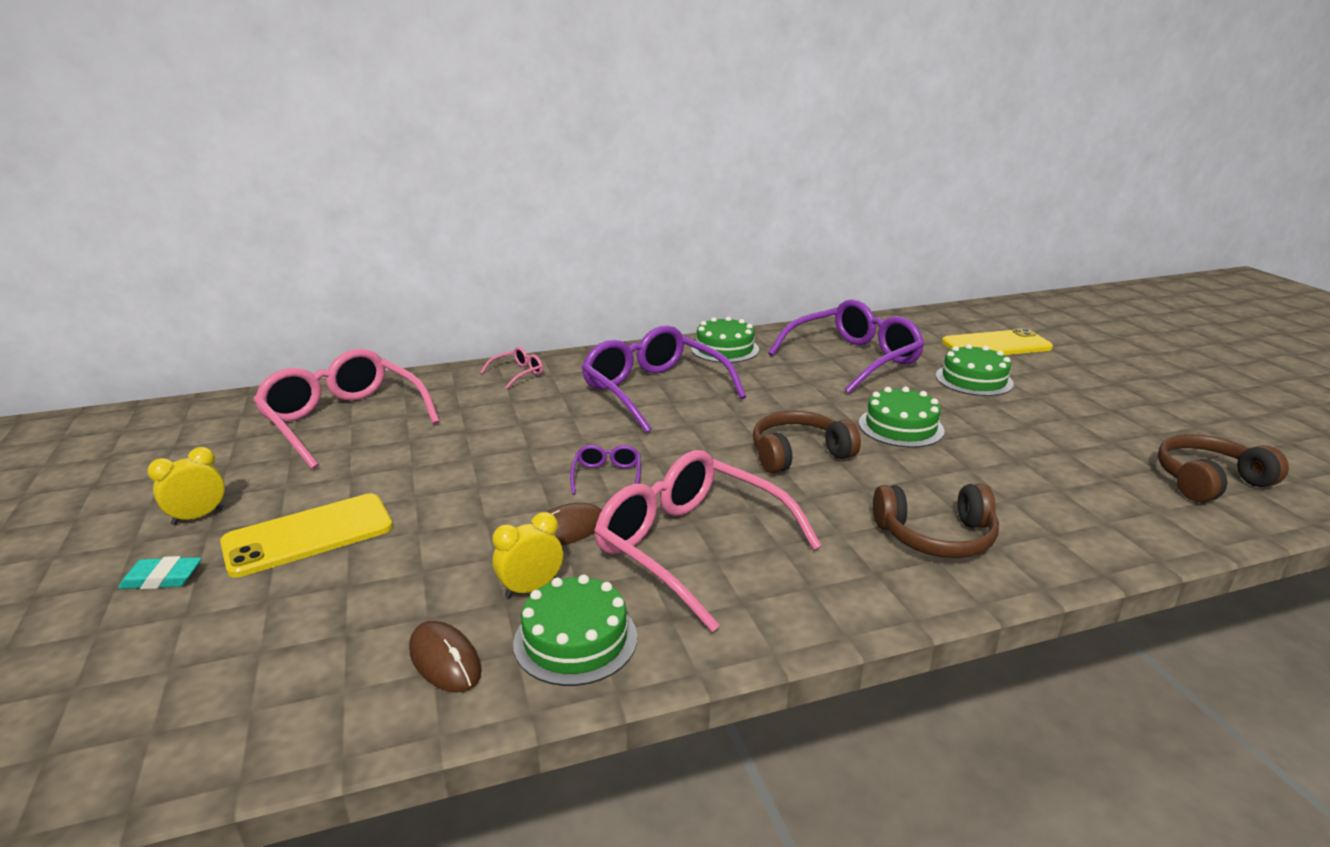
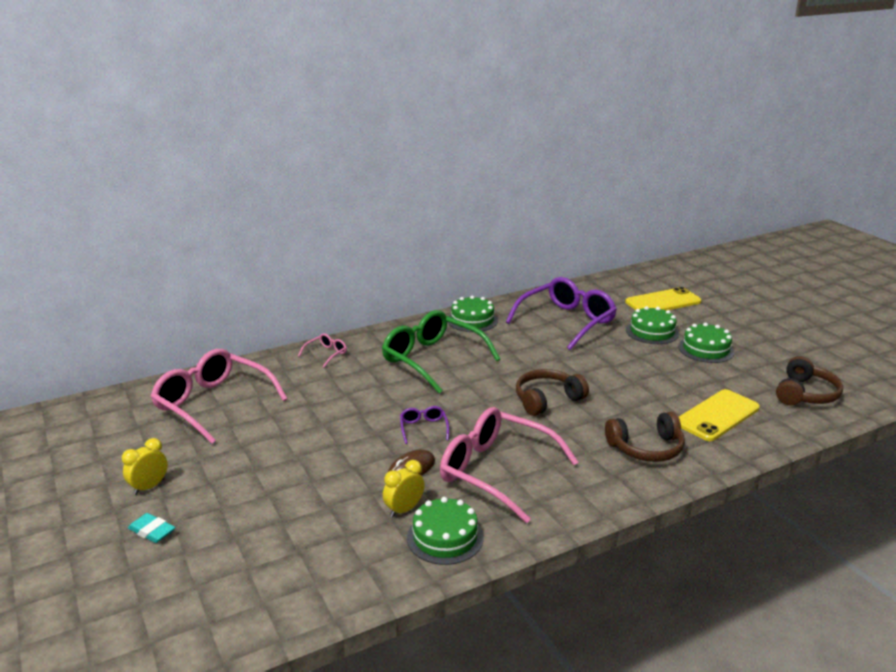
camera: 10 degrees left, 0 degrees up
(162, 578) = (152, 531): turquoise eraser -> turquoise eraser turned 45 degrees clockwise
(308, 535) = (237, 491): yellow phone -> yellow phone (717, 416)
(445, 660) = (369, 559): brown mouse -> none
(653, 390) = (432, 359): purple glasses -> green glasses
(900, 427) = (610, 373): green cake -> green cake (706, 349)
(1208, 481) = (805, 394): brown headphones -> brown headphones turned 150 degrees clockwise

